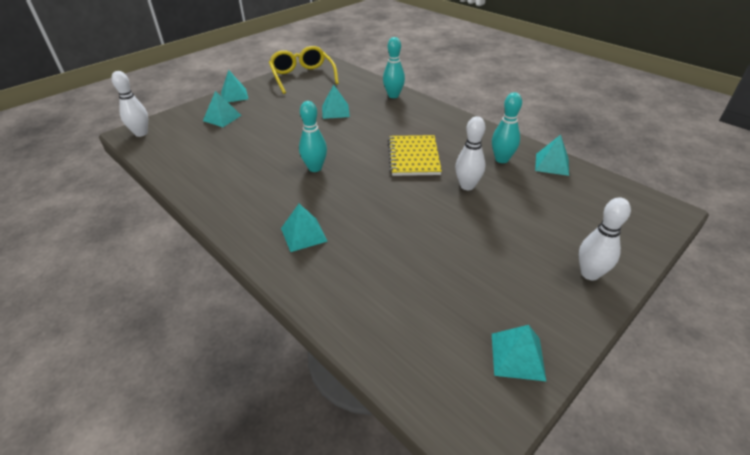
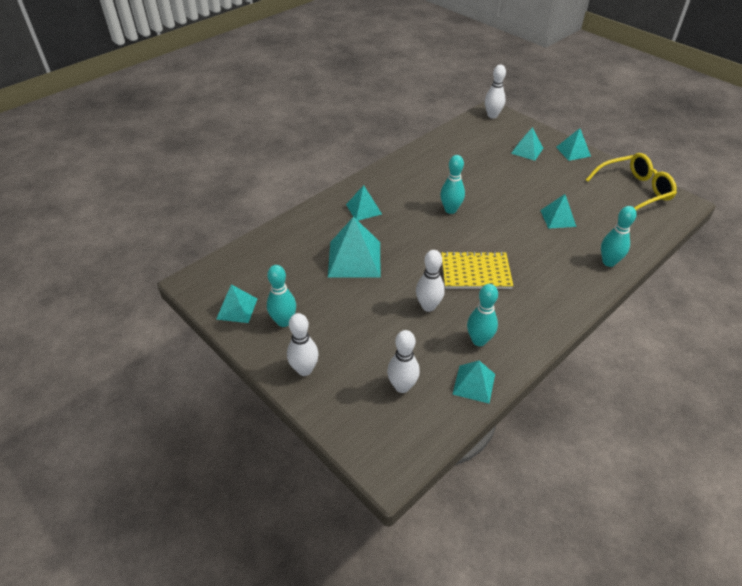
camera: 90 degrees right, 5 degrees up
(401, 240) = (354, 259): none -> turquoise pyramid
(524, 299) = (284, 321): none -> turquoise bowling pin
(575, 203) = (402, 386): none -> white bowling pin

